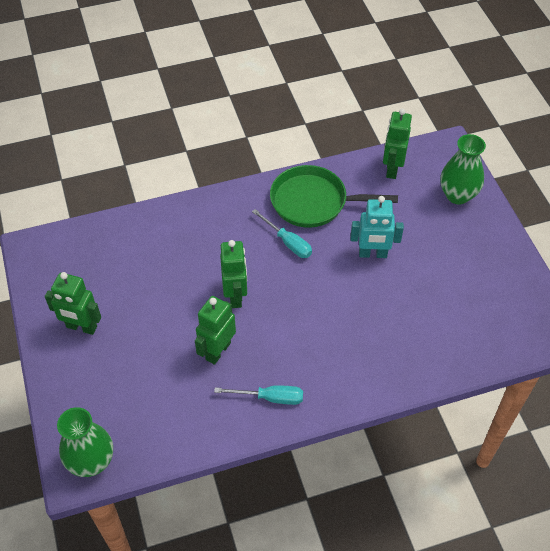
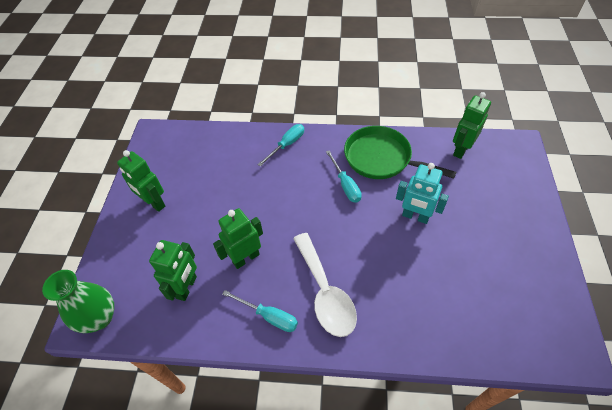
camera: 25 degrees right, 0 degrees up
(202, 216) = (287, 145): none -> turquoise screwdriver
(235, 296) = (282, 216): green robot -> green robot (187, 287)
(315, 357) = (325, 292): none -> white spoon
(457, 195) = (514, 188): green vase -> none

